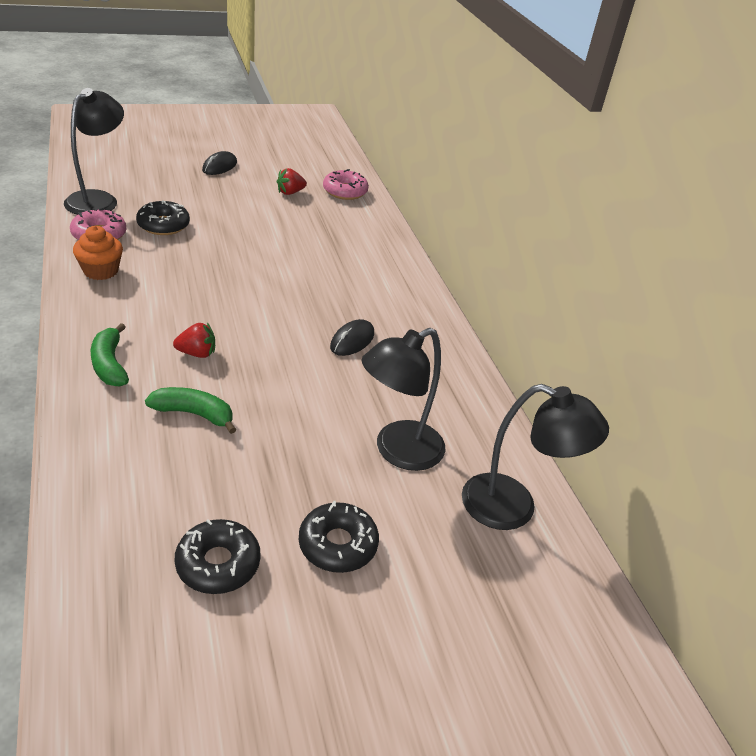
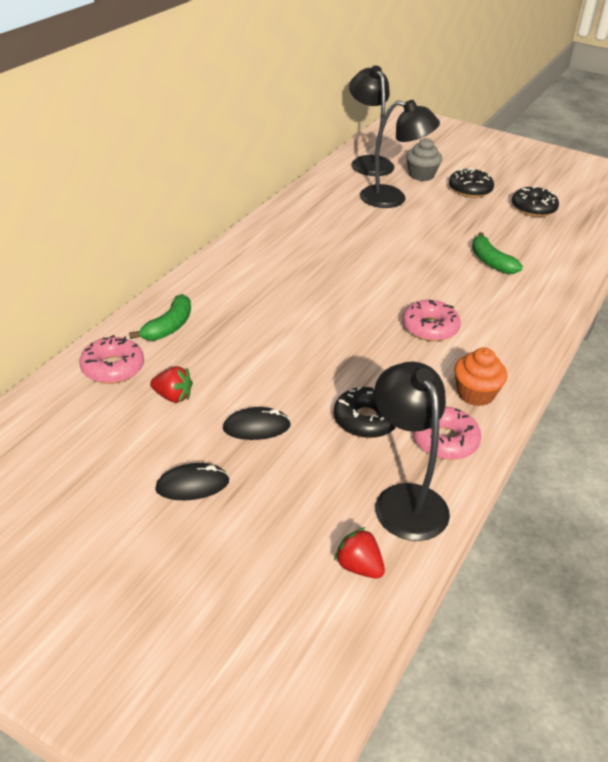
camera: 130 degrees left, 0 degrees up
(98, 199) = (404, 499): black lamp -> black lamp turned 90 degrees clockwise
(110, 364) = (524, 312): green banana -> green banana (169, 327)
(184, 305) = (430, 328): none -> pink donut
(197, 353) = (455, 291): red strawberry -> red strawberry (359, 567)
(352, 340) = (335, 250): black mouse -> black mouse (256, 427)
(427, 530) = (421, 175): none -> grey cupcake

